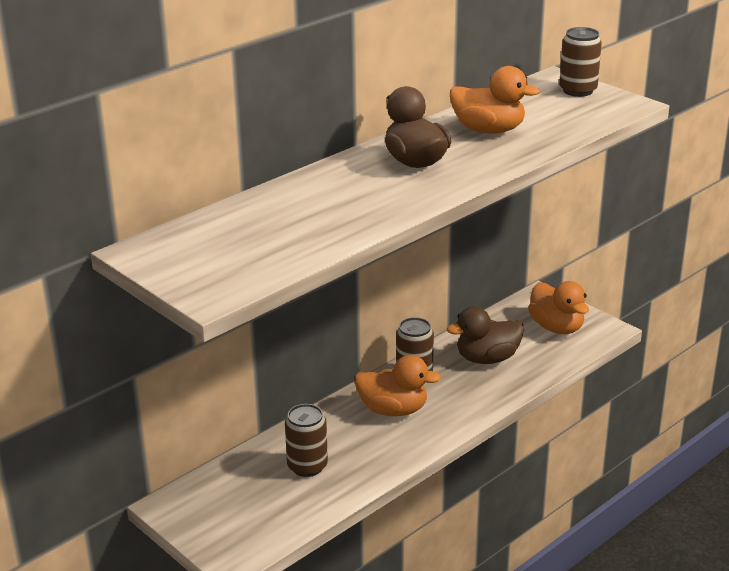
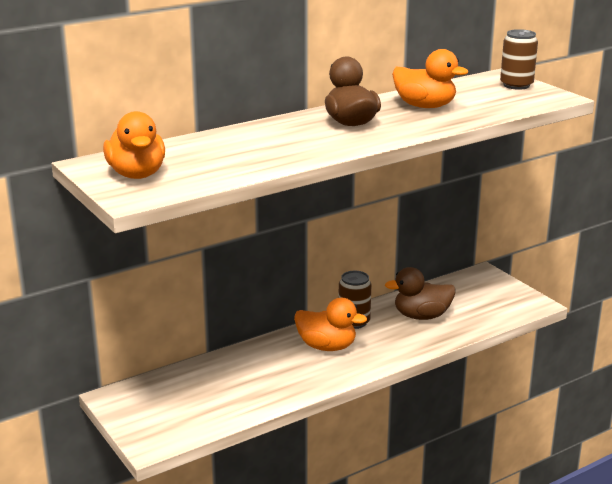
camera: 10 degrees right, 5 degrees down
(307, 466) = (238, 381): brown can -> none
(556, 327) = (490, 298): orange duck -> orange duck (137, 174)

